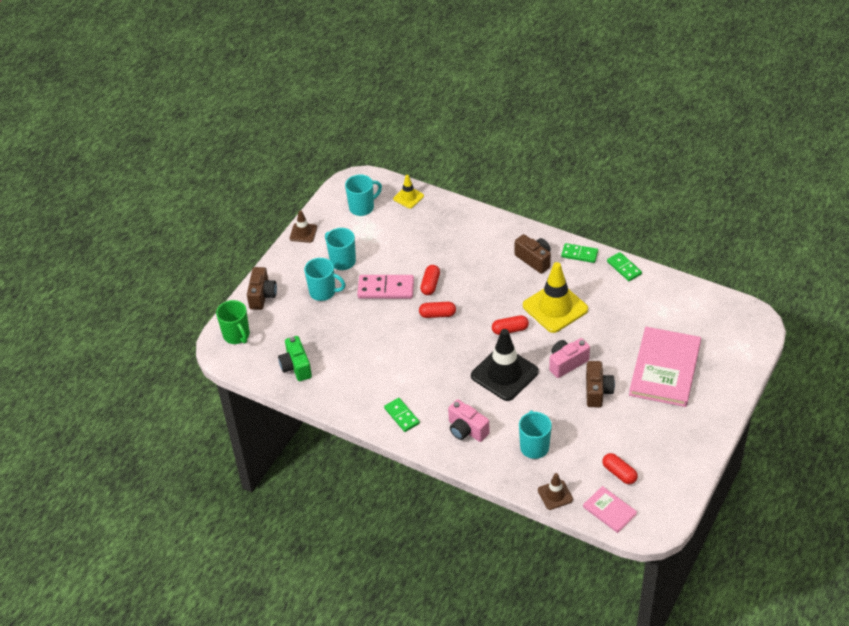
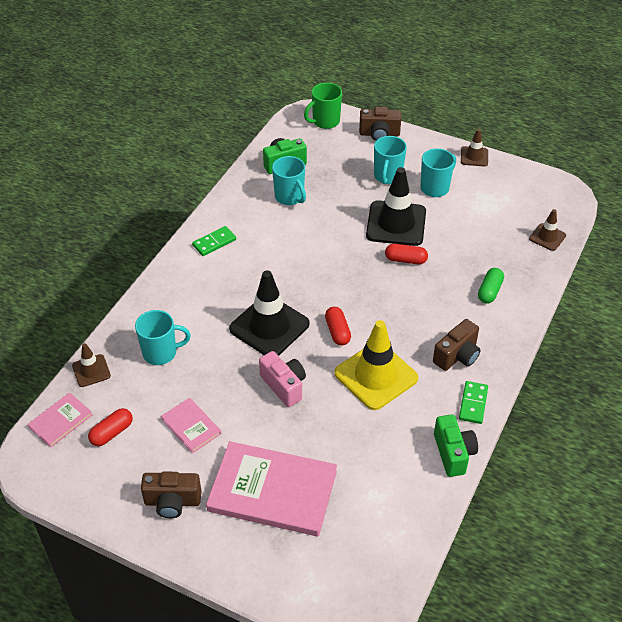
camera: 85 degrees right, 0 degrees up
(362, 207) = (522, 199): turquoise mug -> turquoise mug (290, 197)
(386, 289) = (396, 223): pink domino -> black traffic cone
(408, 197) = (547, 237): yellow traffic cone -> brown traffic cone
(437, 314) = (359, 267): red capsule -> none
(466, 430) = (190, 294): pink camera -> none
(467, 236) = (489, 291): none -> green capsule
(597, 391) = (238, 415): brown camera -> brown camera (172, 502)
(609, 421) = (191, 426): none -> pink book
(624, 268) = (453, 453): green domino -> green camera

